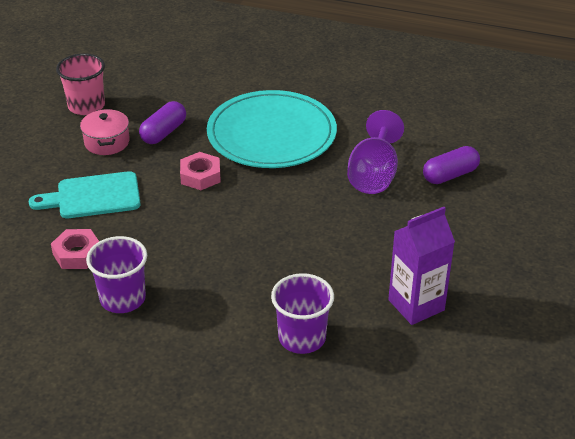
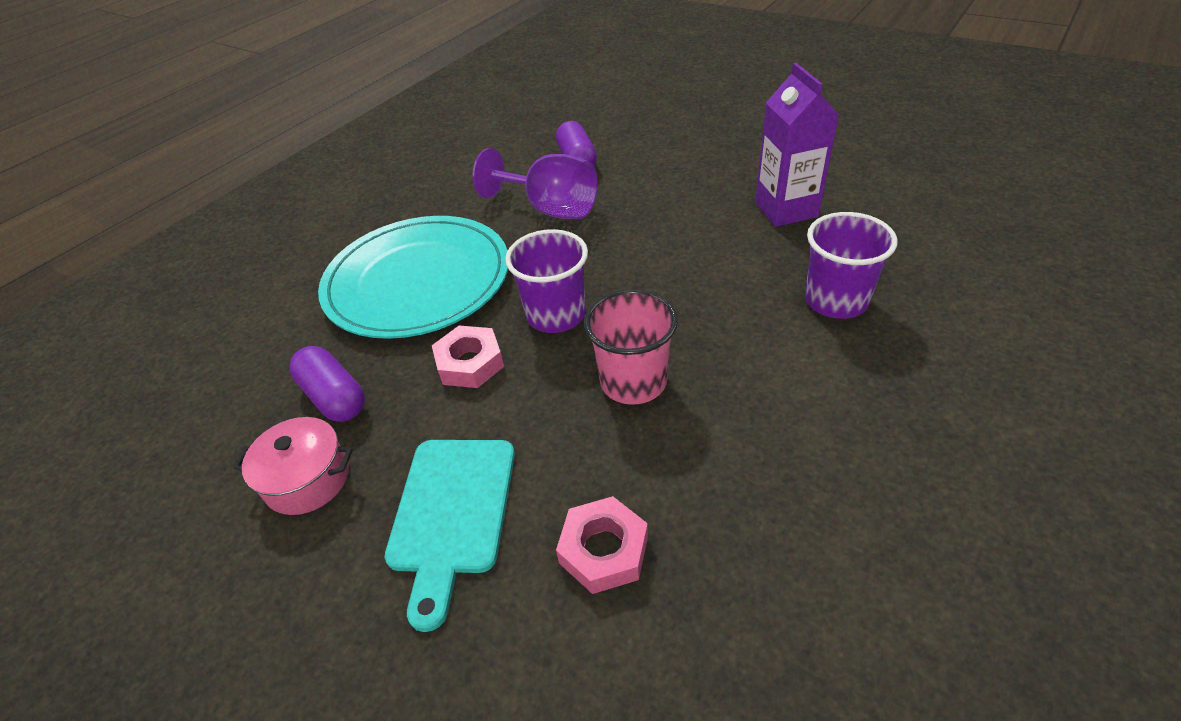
camera: 70 degrees left, 5 degrees up
(86, 106) = (173, 504): pink cup -> pink cup (633, 381)
(123, 299) = (735, 488): purple cup -> purple cup (556, 315)

